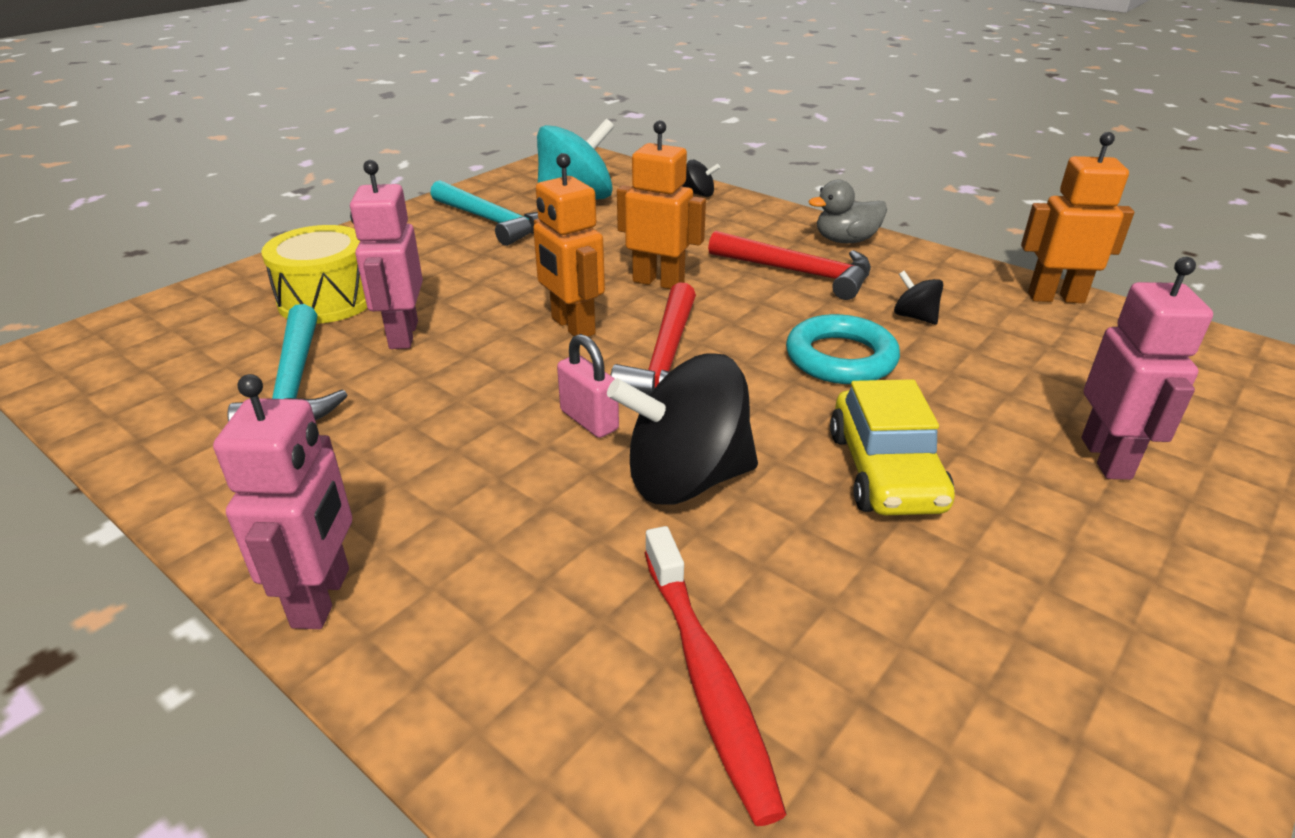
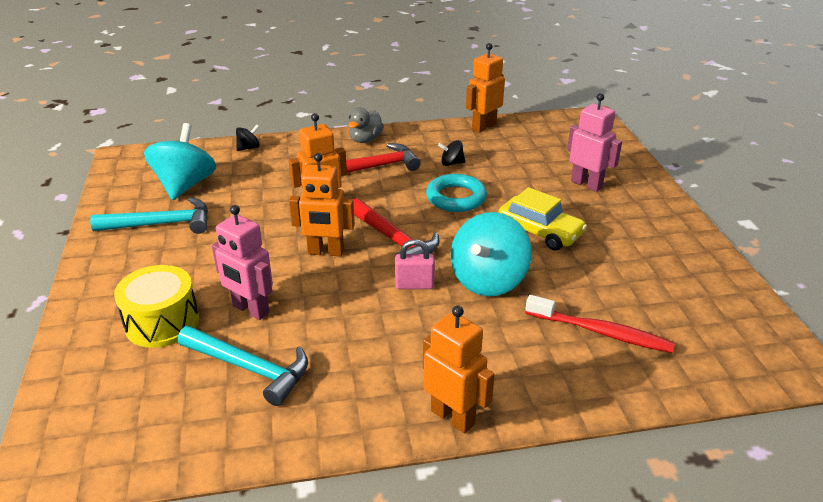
camera: 50 degrees left, 0 degrees up
(322, 597) = (453, 417): pink robot -> orange robot
(686, 479) = (488, 280): black spinning top -> turquoise spinning top

